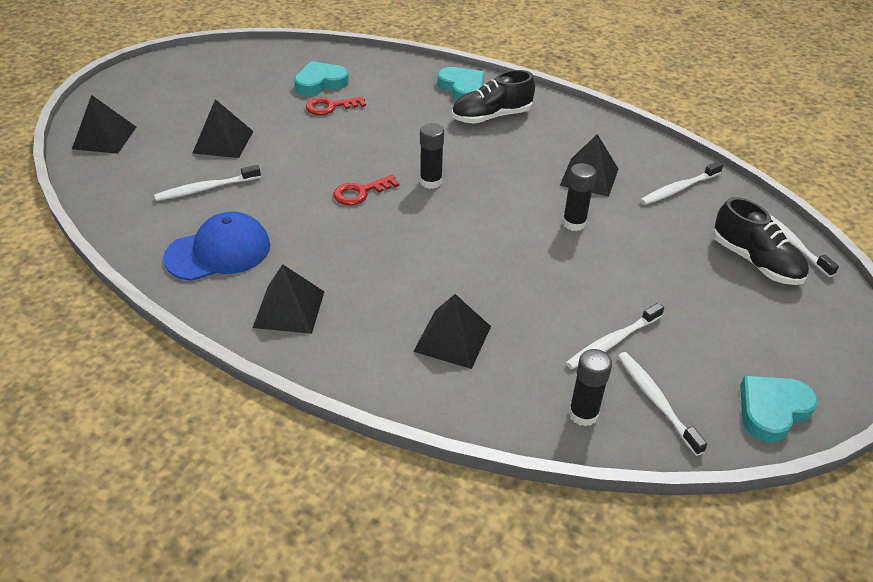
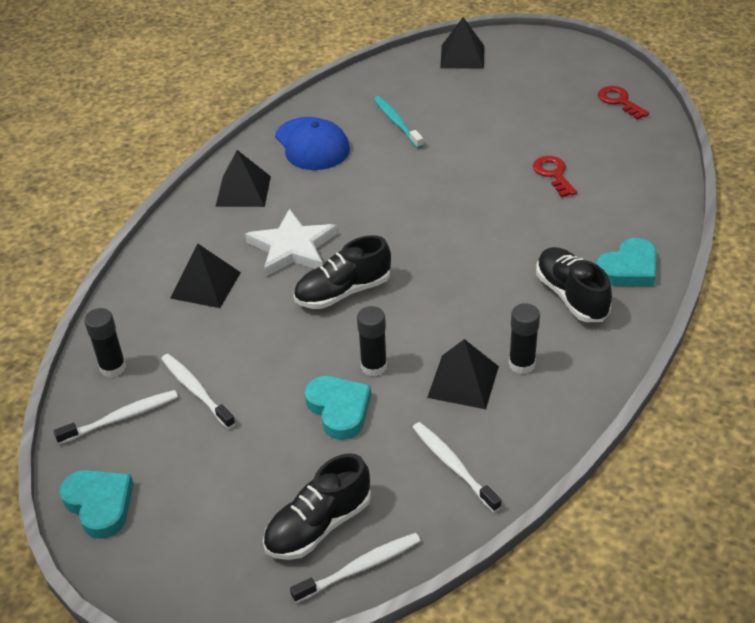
camera: 90 degrees right, 0 degrees up
(206, 188) = (397, 122): white toothbrush -> turquoise toothbrush
(223, 142) = (471, 118): black pyramid -> none
(320, 82) = (600, 161): turquoise heart -> turquoise heart (339, 409)
(361, 192) = (405, 211): red key -> red key (619, 101)
(401, 270) = (292, 247): none -> white star
(431, 182) = (431, 256): black glue stick -> black glue stick (522, 364)
(474, 237) = (343, 292): none -> black shoe

